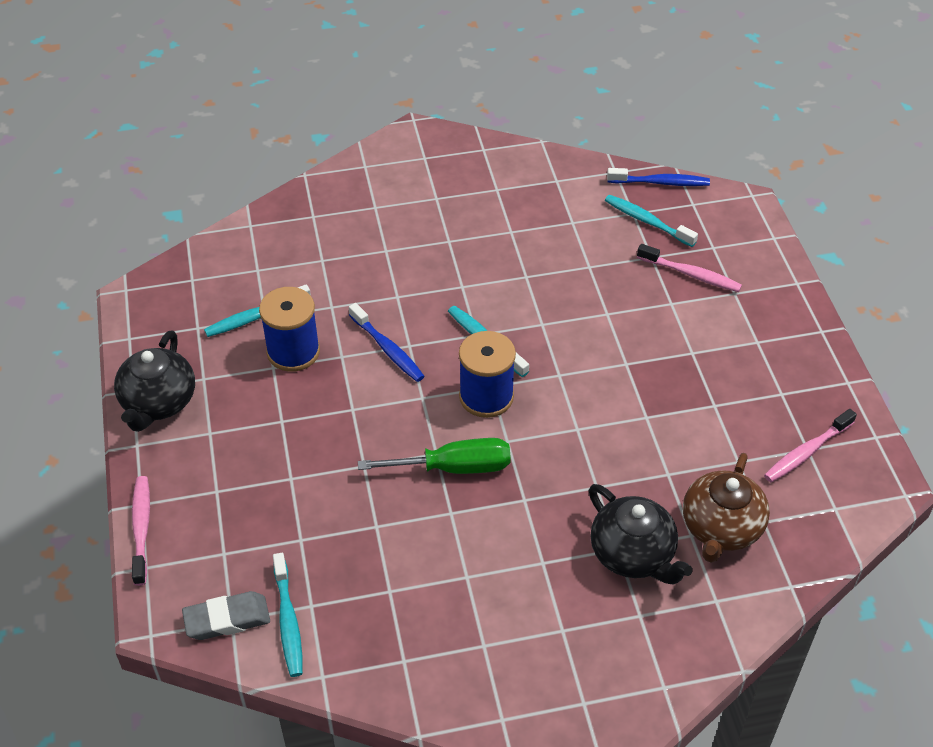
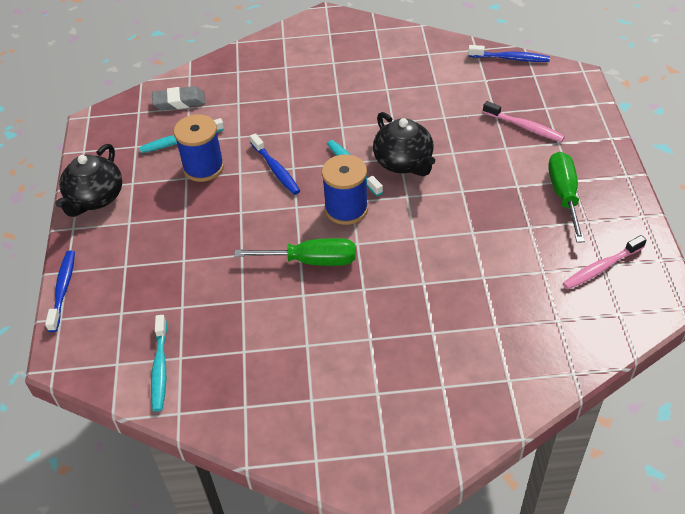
camera: 10 degrees right, 0 degrees up
(141, 528) = (63, 289): pink toothbrush -> blue toothbrush
(227, 619) = (113, 363): grey eraser -> grey eraser (179, 102)
(633, 554) = (444, 338): black teapot -> black teapot (404, 162)
(647, 221) = (495, 86): turquoise toothbrush -> none
(721, 528) = (520, 323): brown teapot -> none
(750, 362) = (564, 195): none -> green screwdriver

